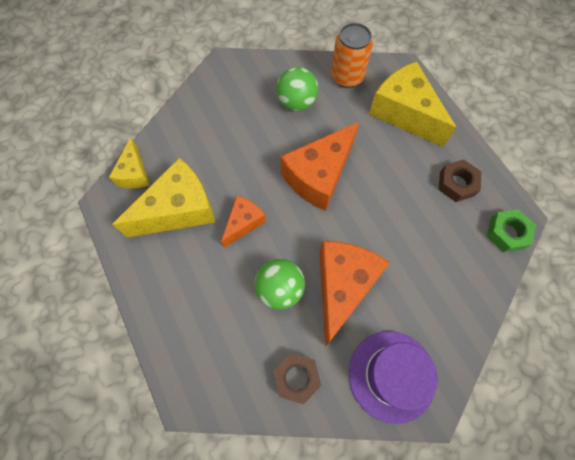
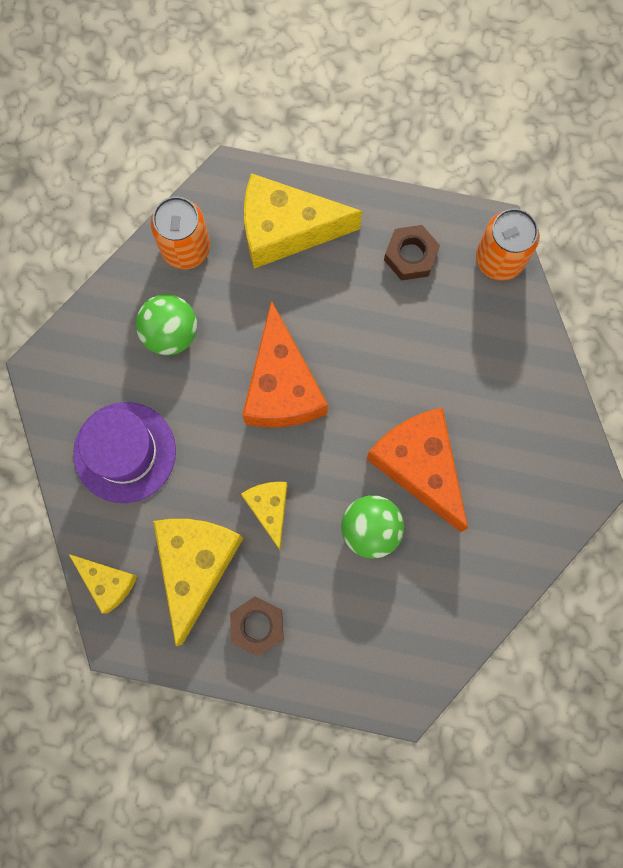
camera: 50 degrees left, 10 degrees up
(243, 223) = (269, 509): orange cheese -> yellow cheese
(296, 378) = (467, 583): brown nut -> brown nut (257, 626)
(392, 375) = (535, 494): purple hat -> purple hat (124, 452)
(507, 233) = (499, 259): green nut -> orange can

